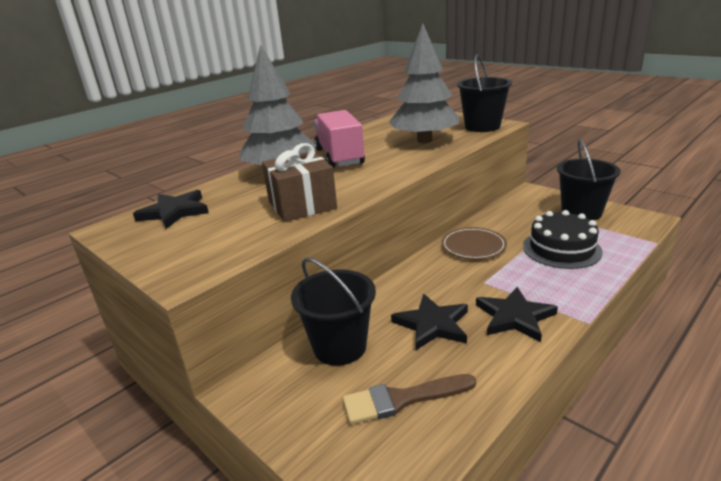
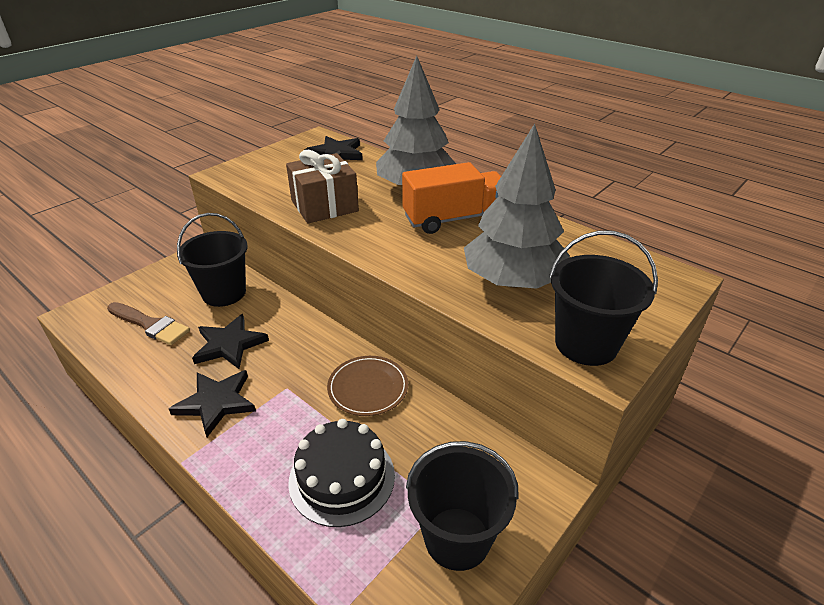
camera: 85 degrees right, 10 degrees up
(339, 157) = (455, 218): pink truck -> orange truck
(402, 399) = (150, 325): brown brush -> brown brush turned 135 degrees clockwise

